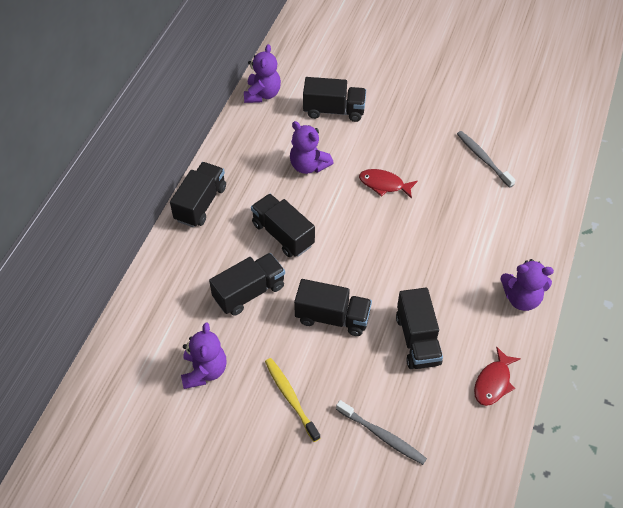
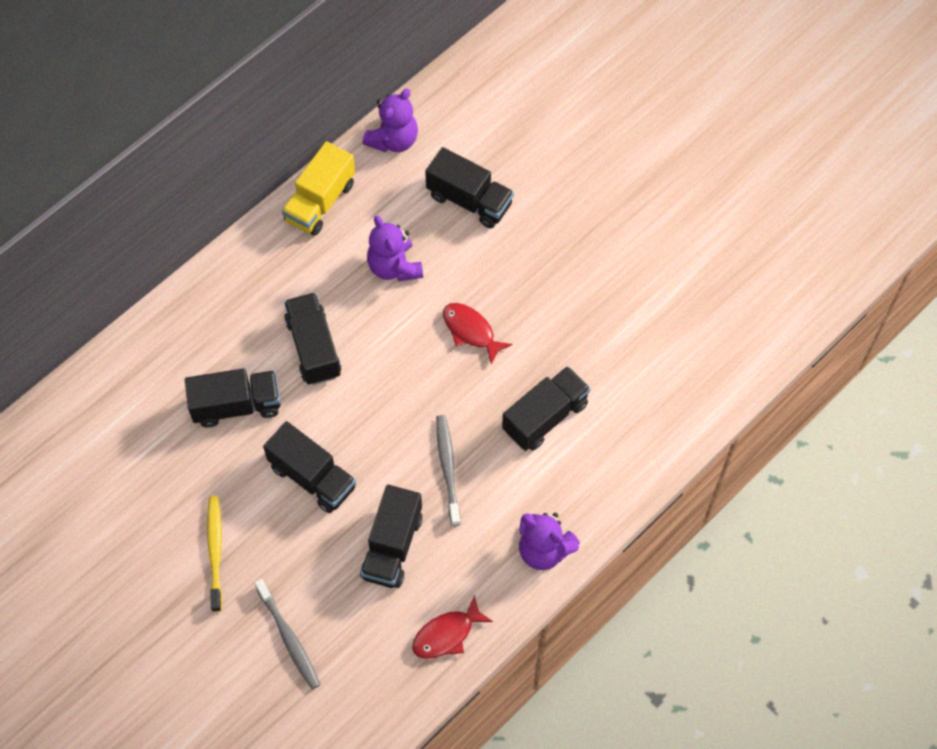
camera: 25 degrees right, 10 degrees up
(200, 204) = (240, 266): black truck -> black truck (545, 417)
(204, 371) = (140, 479): purple teddy bear -> none
(234, 146) = (320, 202): none -> yellow truck
(483, 158) = (616, 346): grey toothbrush -> grey toothbrush (448, 468)

